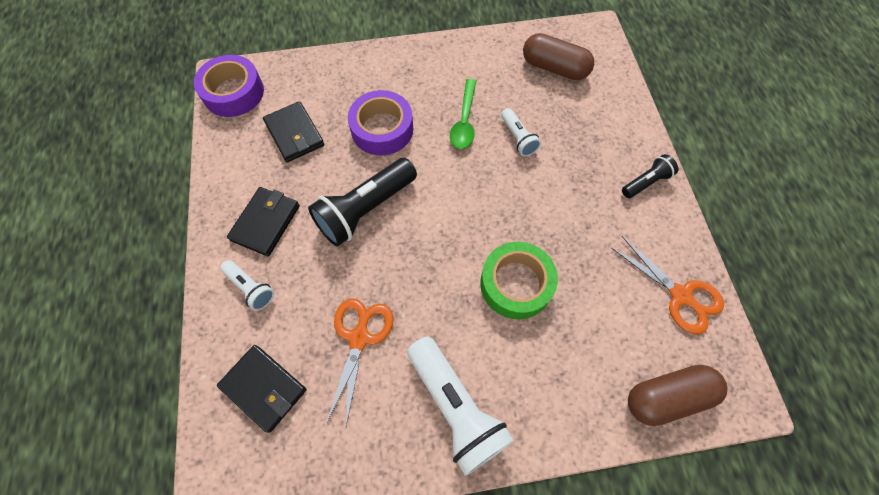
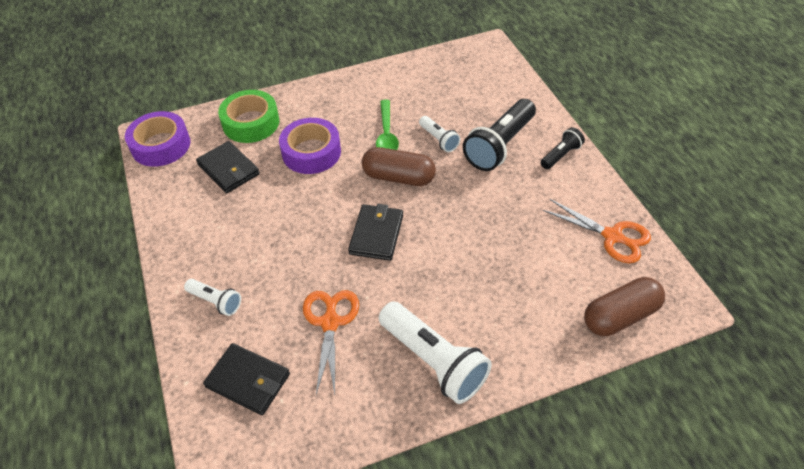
camera: 10 degrees left, 15 degrees down
(266, 223) = (218, 246): black wallet -> black wallet (376, 234)
(365, 209) = (311, 219): black flashlight -> black flashlight (499, 145)
(516, 284) = (465, 253): green tape -> green tape (251, 123)
(554, 68) = (458, 80): brown capsule -> brown capsule (398, 177)

